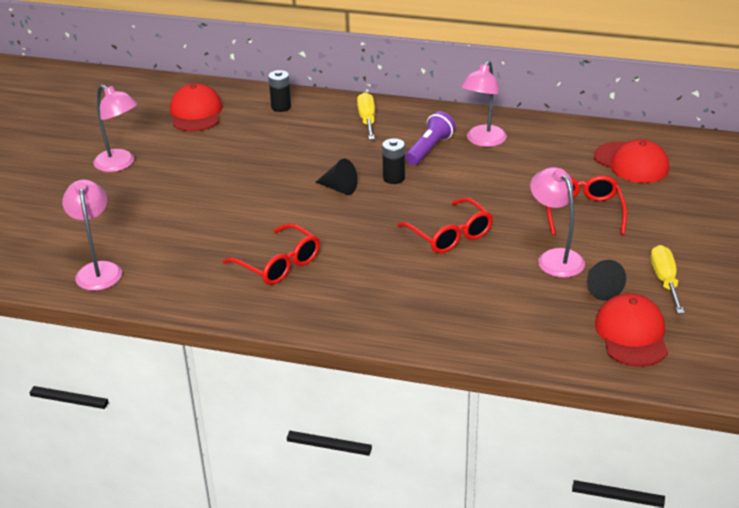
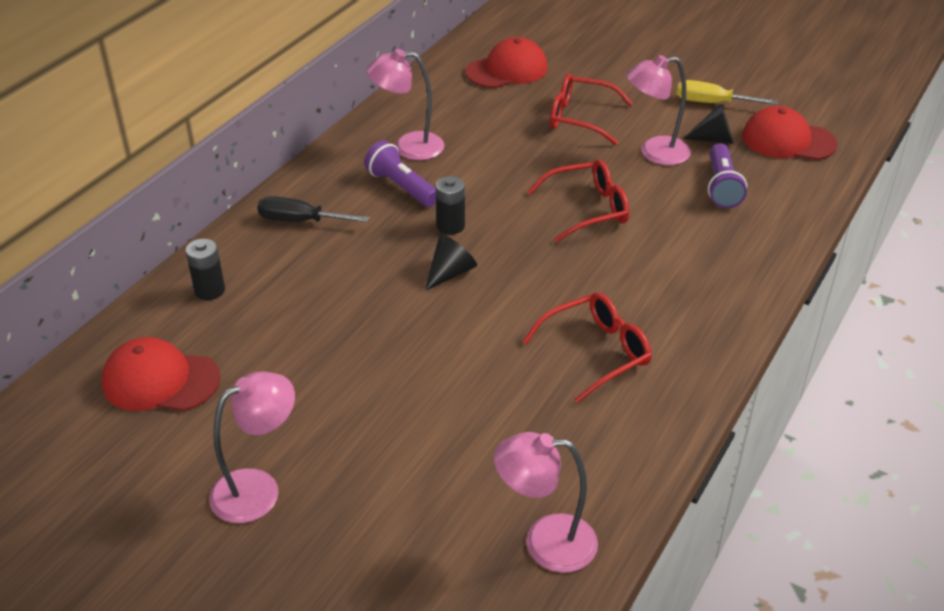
camera: 75 degrees left, 5 degrees up
(367, 120) = (300, 221): yellow screwdriver -> black screwdriver
(483, 141) = (408, 147): pink lamp -> pink lamp turned 135 degrees clockwise
(525, 301) = (722, 187): none -> purple flashlight

